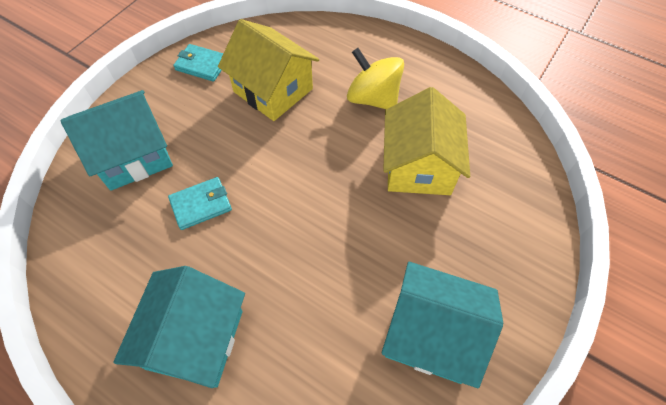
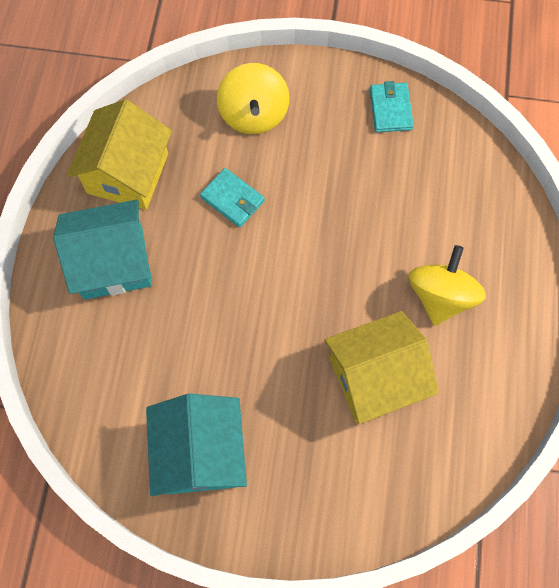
camera: 65 degrees right, 10 degrees up
(133, 155) = (254, 114): turquoise house -> yellow spinning top
(273, 90) = (395, 193): yellow house -> yellow house (127, 173)

